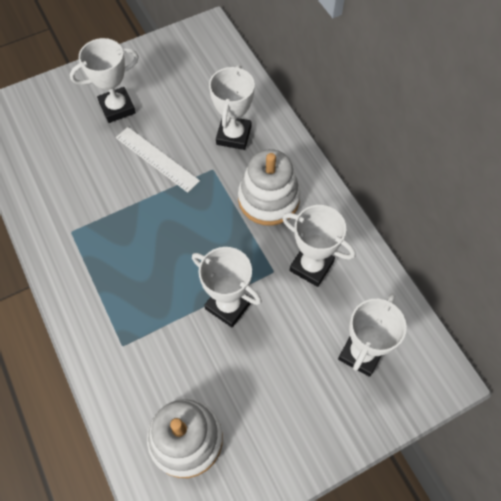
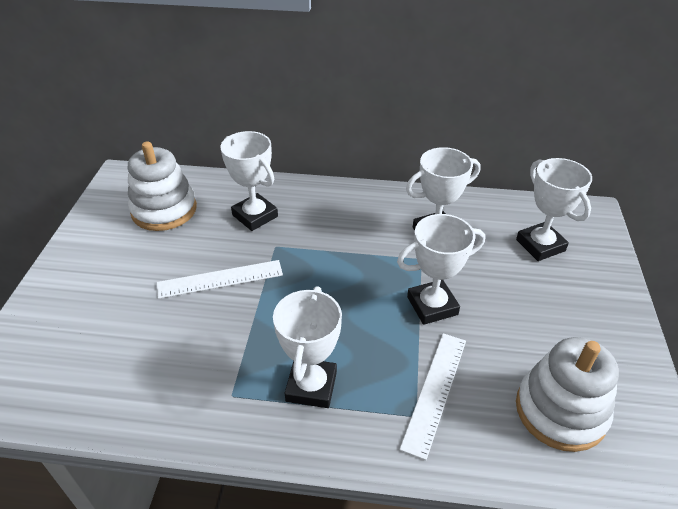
camera: 55 degrees left, 20 degrees down
(117, 108) = (123, 280): white trophy -> white trophy (311, 386)
(149, 347) = (435, 391): none -> white ruler
(268, 199) = (344, 226): white stacking toy -> white stacking toy (164, 210)

